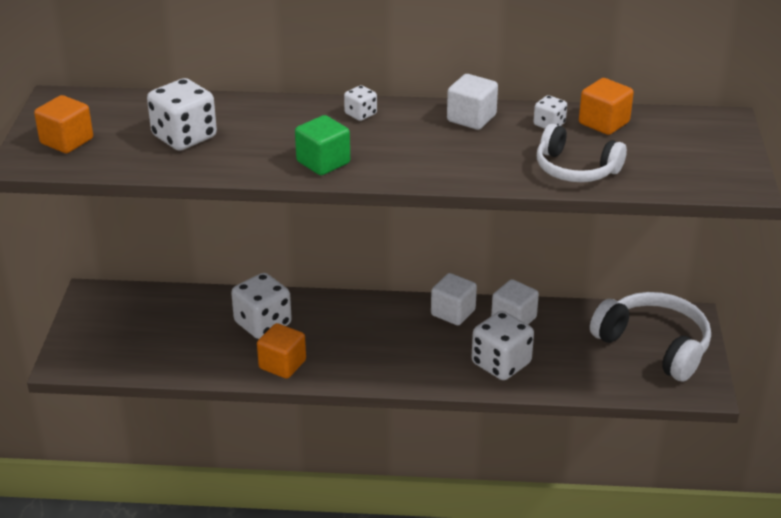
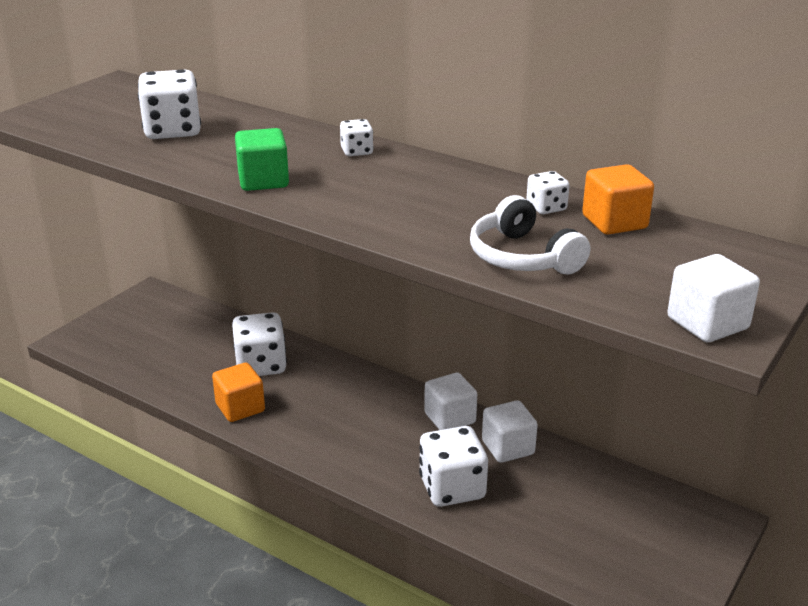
camera: 30 degrees right, 5 degrees down
(67, 141) = (76, 111): orange cube -> none
(471, 118) = (465, 181): white cube -> white cube (707, 323)
(654, 345) = (648, 536): white headphones -> none

